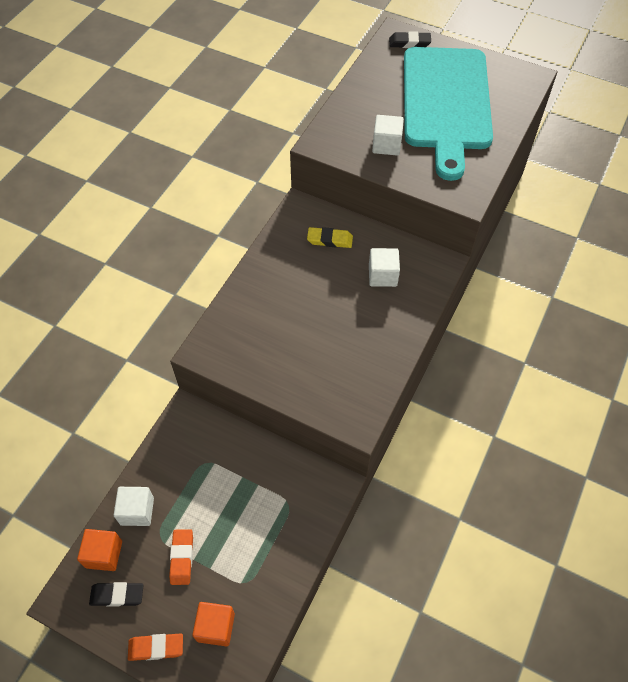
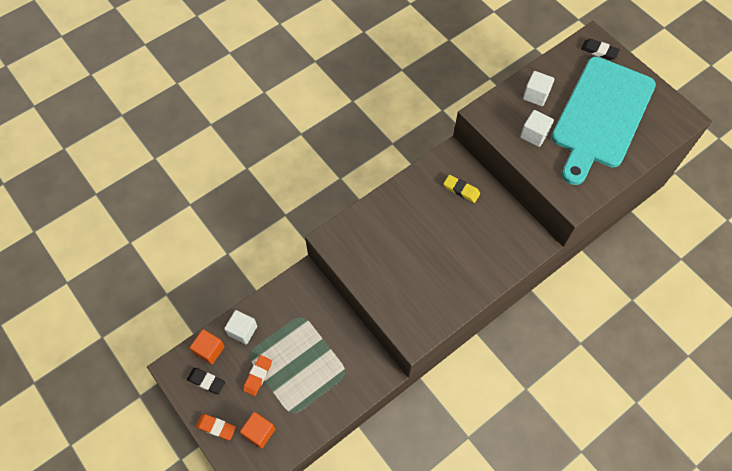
camera: 25 degrees right, 5 degrees up
(382, 275) = (487, 234): white cube -> white cube (536, 95)

